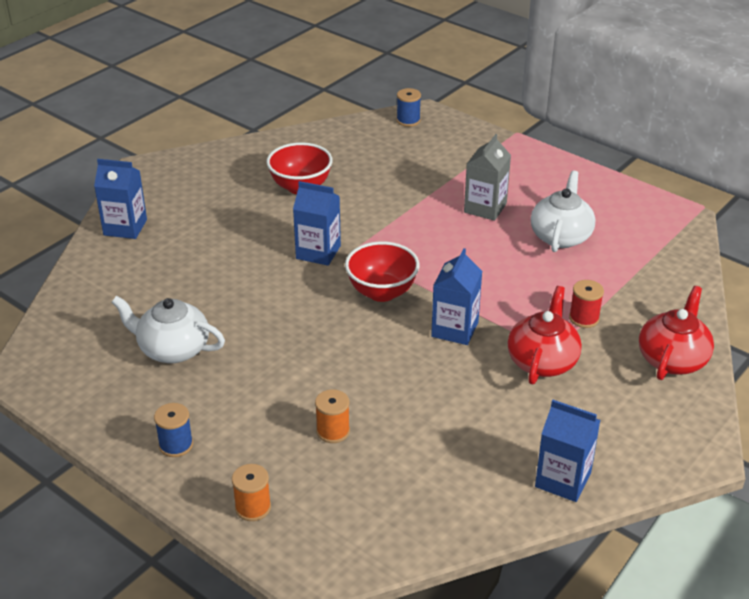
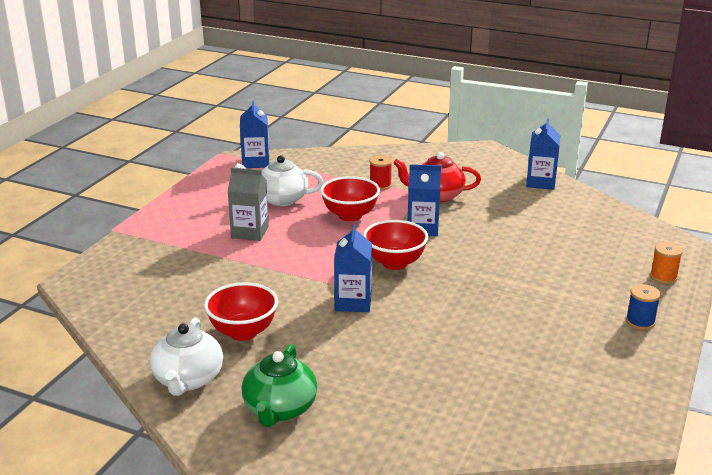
camera: 105 degrees left, 10 degrees down
(125, 227) = (365, 437): blue carton -> blue carton (256, 162)
(172, 349) = (537, 351): white teapot -> white teapot (188, 380)
(185, 193) = (279, 409): none -> green teapot
(333, 431) = (567, 259): orange spool -> none
(408, 120) = (91, 288): blue spool -> none
(505, 280) = (350, 215): none -> red bowl
(672, 359) = (406, 158): red teapot -> none

